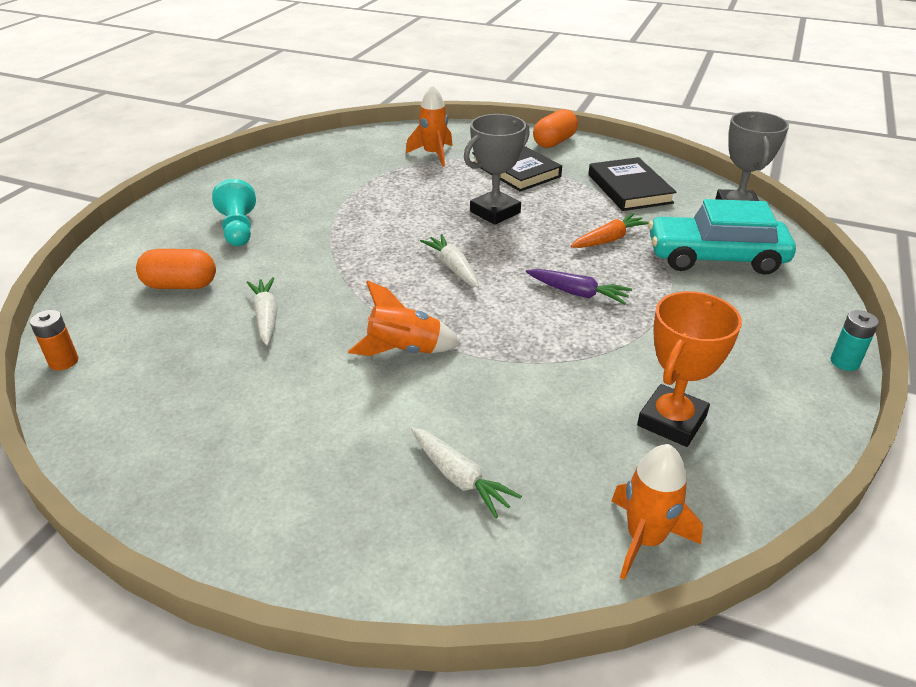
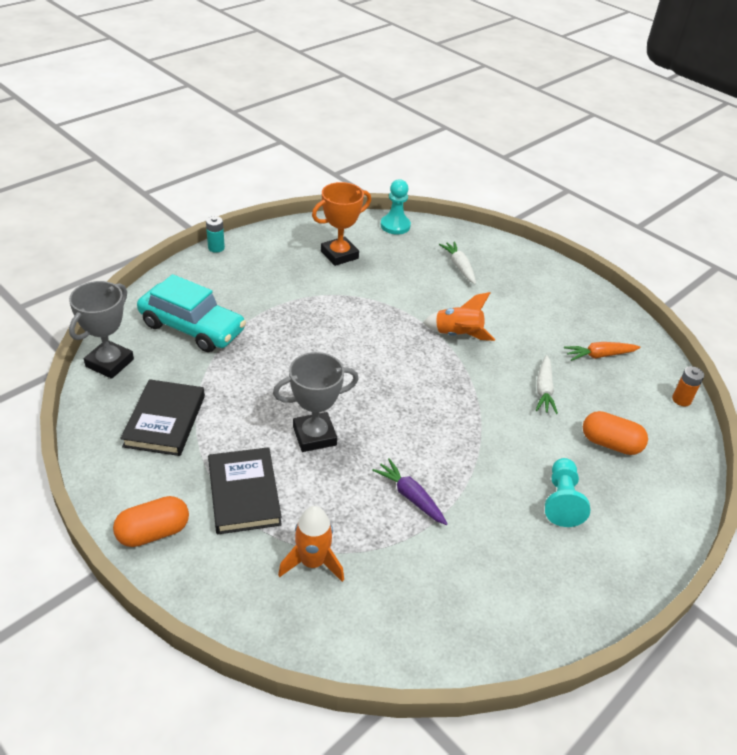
camera: 160 degrees left, 5 degrees up
(453, 267) = (390, 386): white carrot -> none
(577, 293) = (318, 335): purple carrot -> purple carrot (410, 497)
(609, 239) = (249, 370): orange carrot -> orange carrot (599, 355)
(645, 539) = (395, 226): orange rocket -> turquoise pawn

